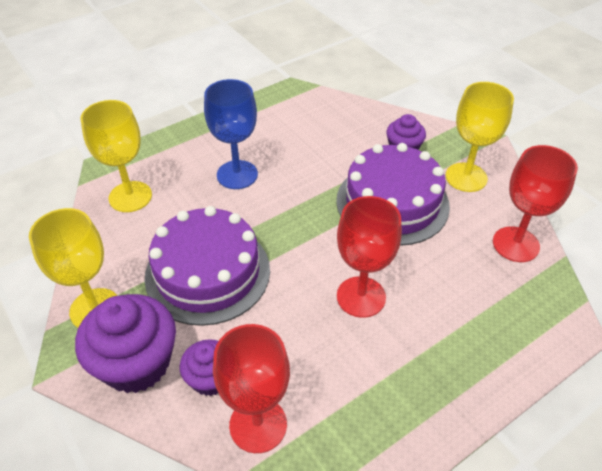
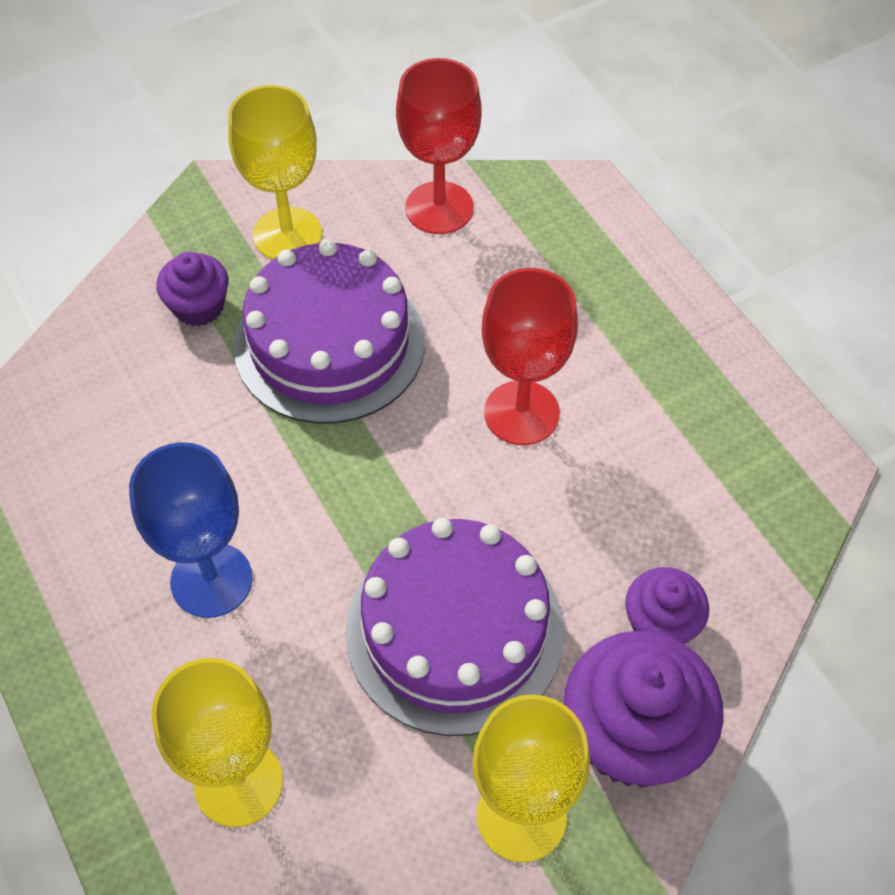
camera: 85 degrees left, 10 degrees up
(258, 425) = (733, 562): red goblet -> none

